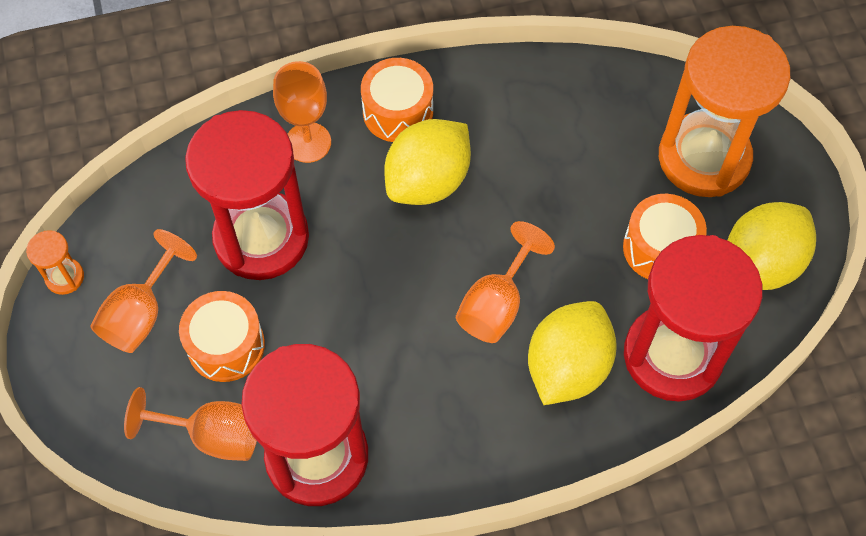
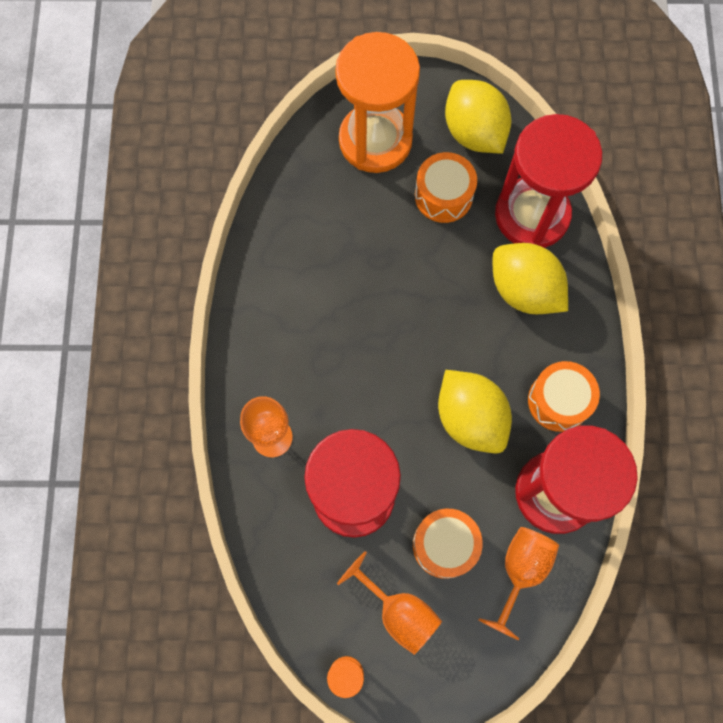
camera: 75 degrees left, 10 degrees up
(398, 112) = (264, 356): orange drum -> orange drum (558, 401)
(428, 181) = (337, 349): yellow lemon -> yellow lemon (470, 418)
(496, 304) = (460, 326): orange goblet -> none

